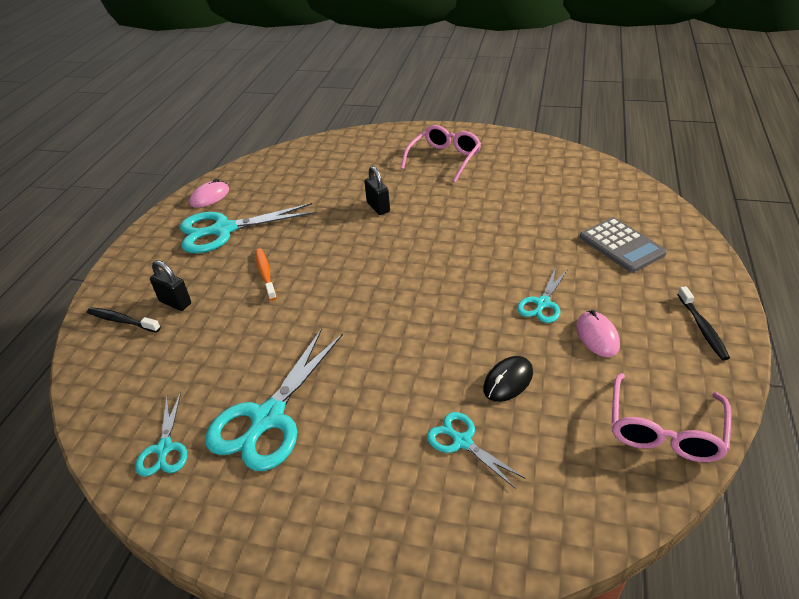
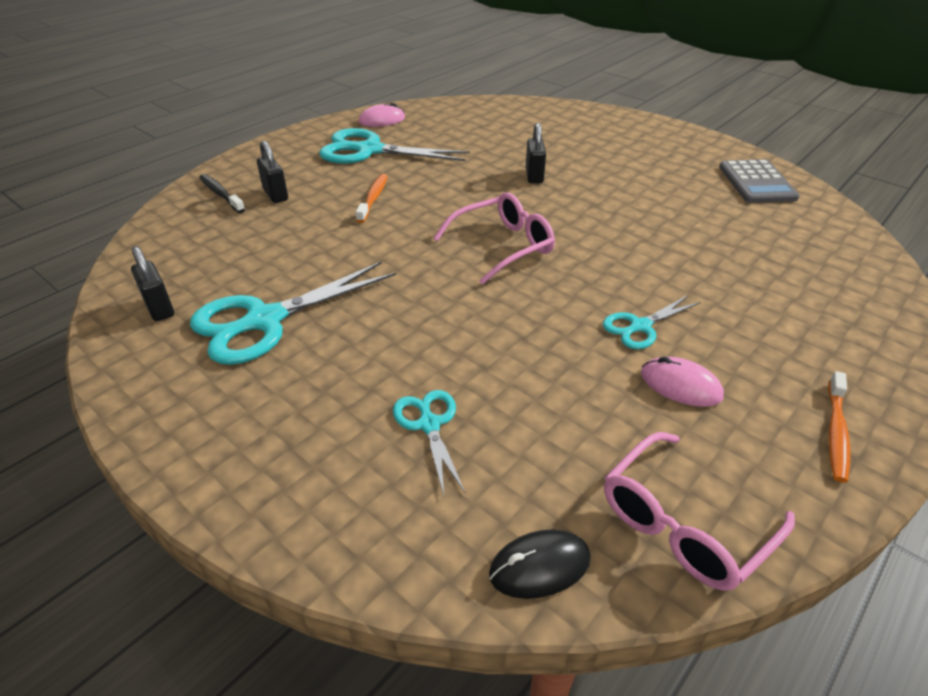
camera: 25 degrees right, 0 degrees up
(164, 448) = (159, 308): turquoise scissors -> black padlock
(444, 159) = (645, 153): pink glasses -> pink glasses (503, 246)
(508, 381) = (532, 387): black mouse -> black mouse (539, 566)
(597, 336) = (680, 385): pink mouse -> pink mouse turned 75 degrees counterclockwise
(621, 245) = (795, 302): grey calculator -> grey calculator (756, 182)
(702, 328) = (836, 432): black toothbrush -> orange toothbrush

